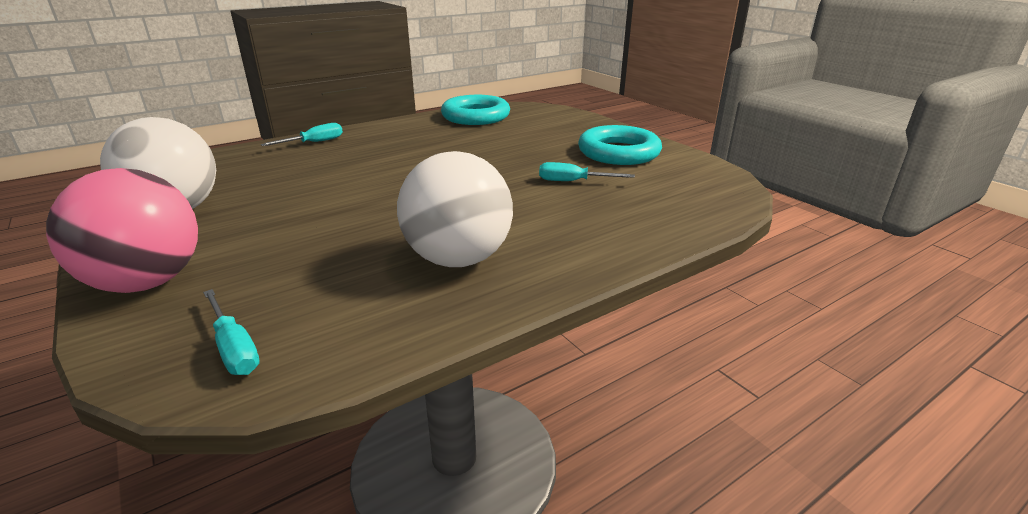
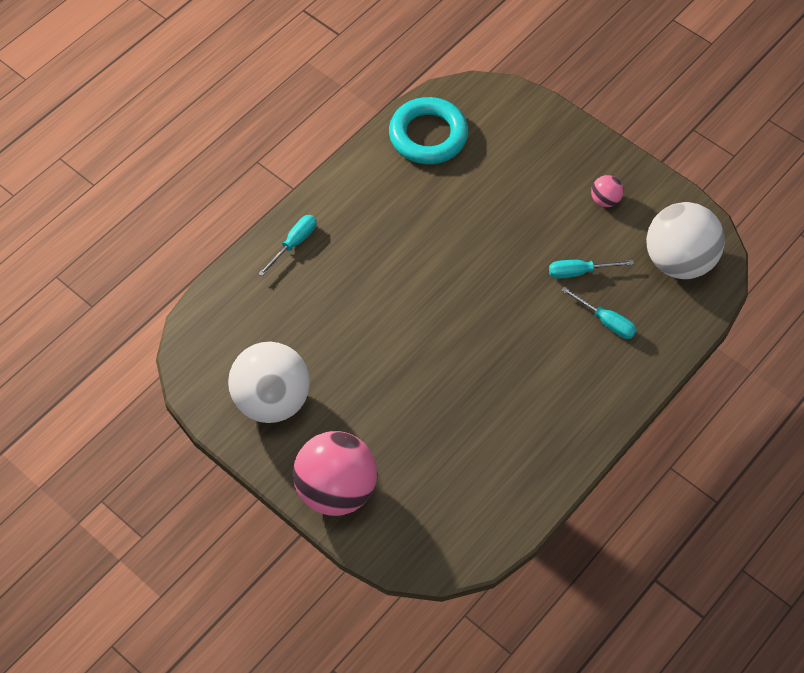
camera: 15 degrees left, 30 degrees up
(234, 348) = (444, 532): turquoise screwdriver -> turquoise screwdriver (606, 321)
(458, 259) = (532, 412): white ball -> white ball (678, 261)
(618, 152) = (605, 200): turquoise ring -> pink ball

